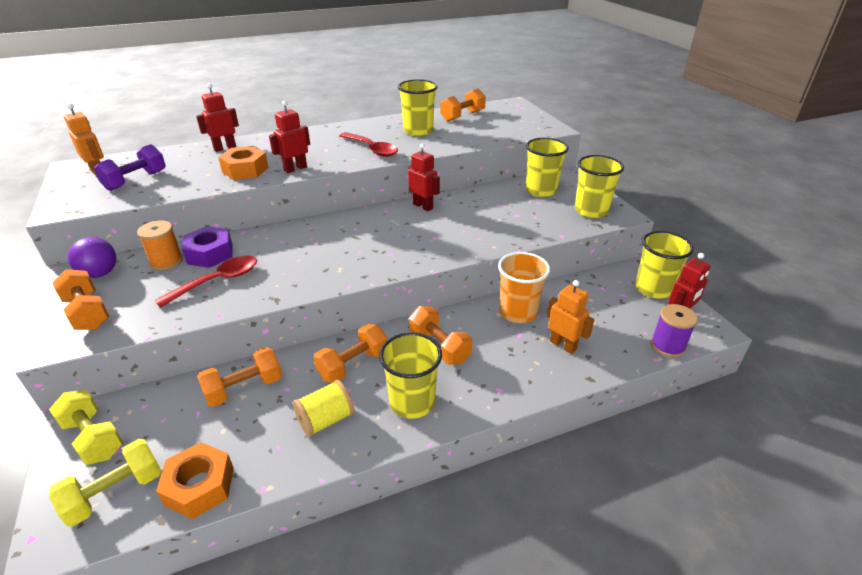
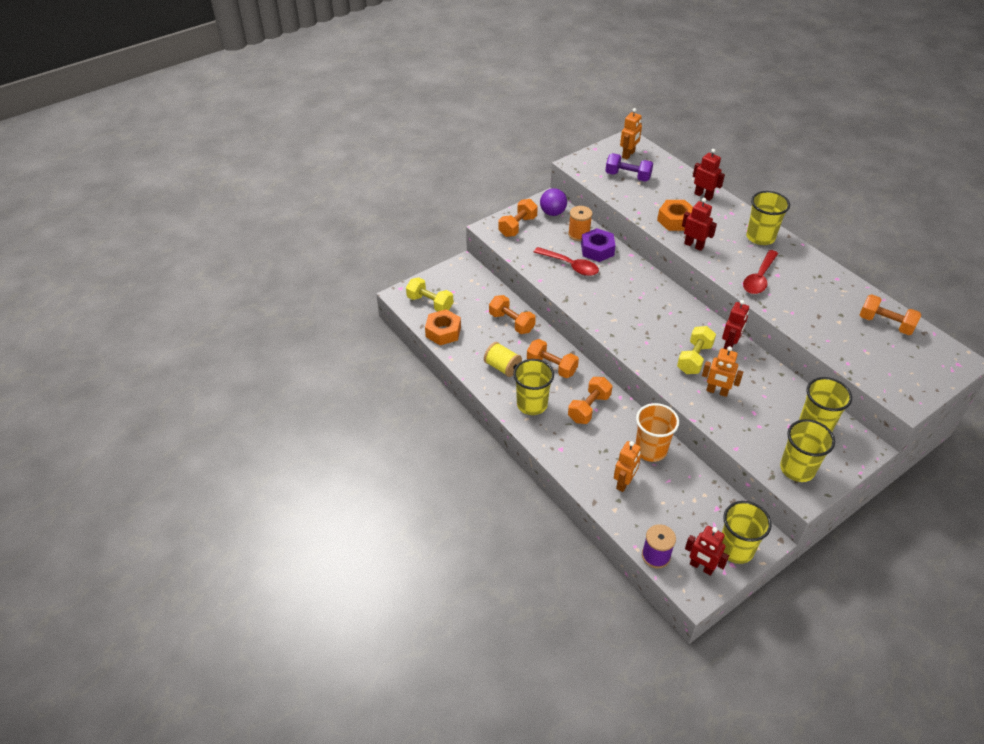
camera: 75 degrees right, 10 degrees up
(93, 438) = (456, 279): yellow dumbbell -> yellow dumbbell (694, 358)
(418, 131) = (821, 299): yellow cup -> yellow cup (760, 237)
(483, 228) = (717, 391): none -> orange robot

